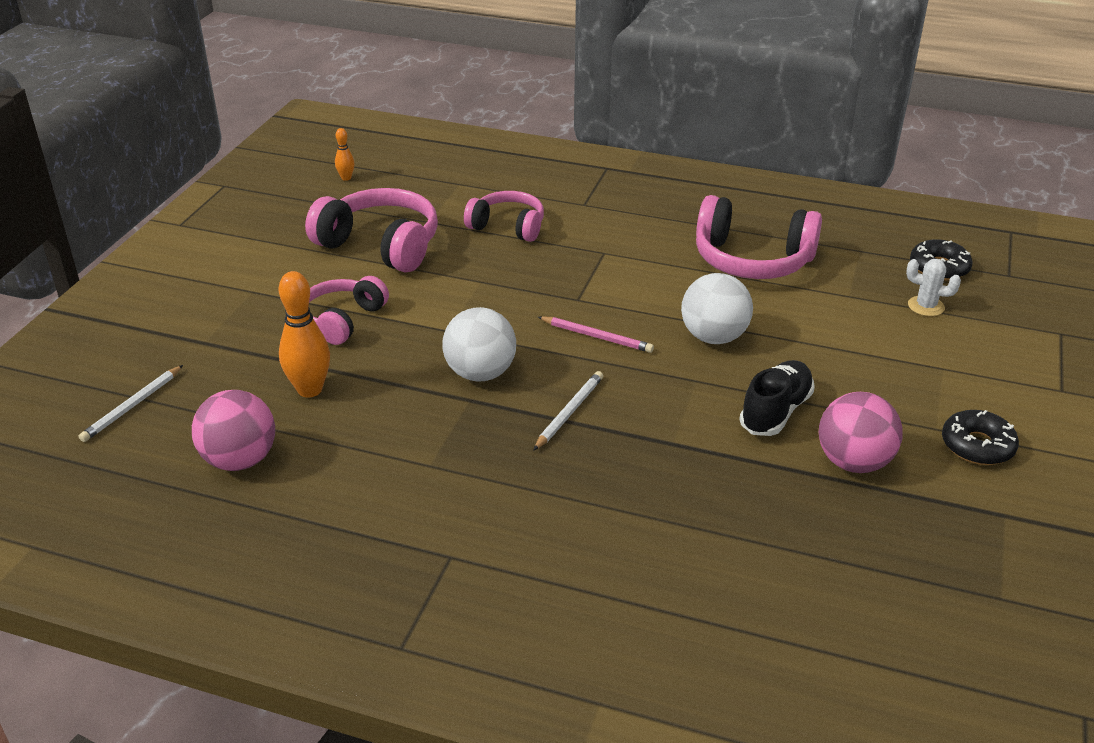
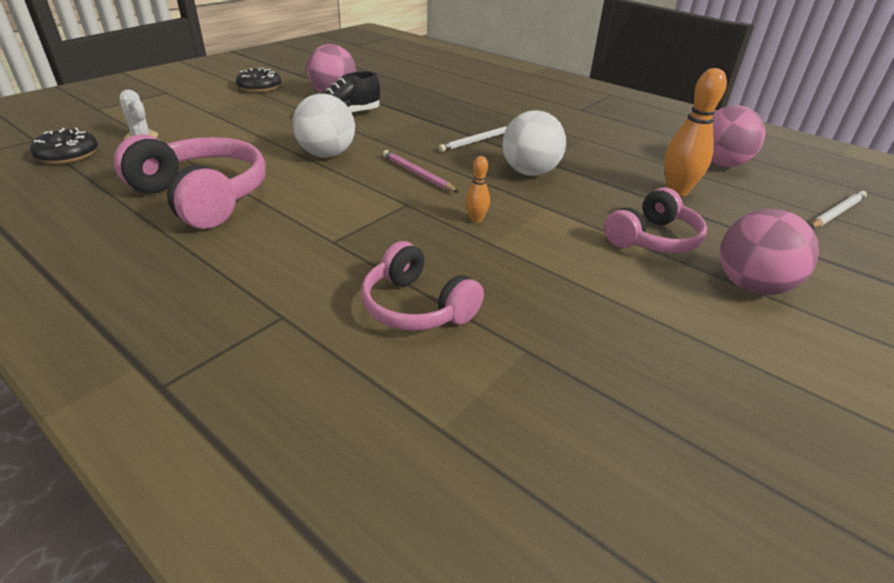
camera: 160 degrees left, 0 degrees up
(267, 296) = (751, 286): none -> pink ball
(346, 178) = (673, 531): orange bowling pin -> orange bowling pin (476, 219)
(380, 245) = (606, 323): pink headphones -> none

